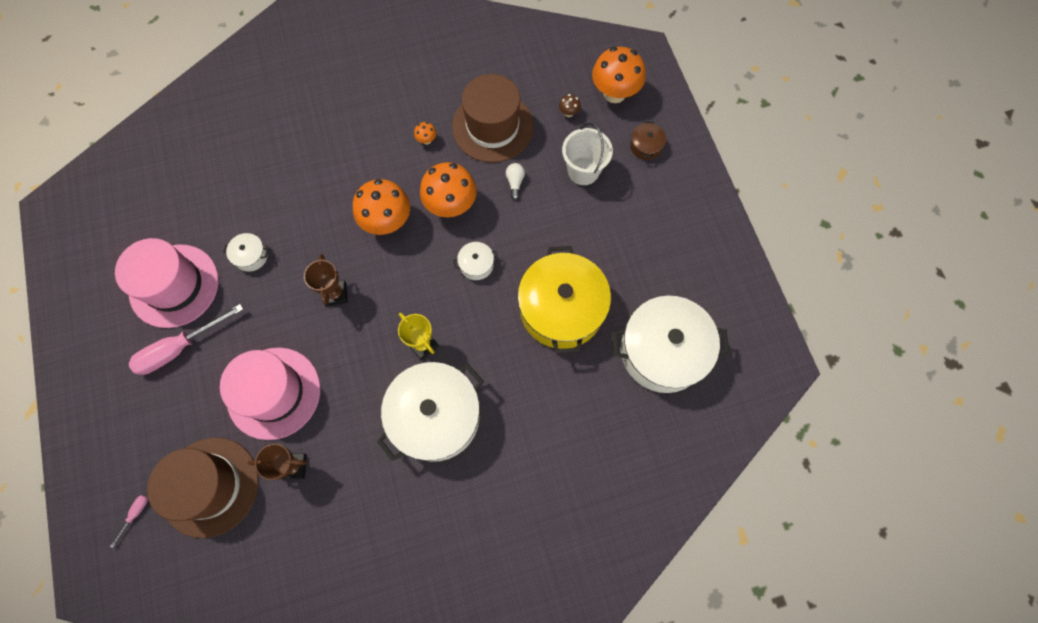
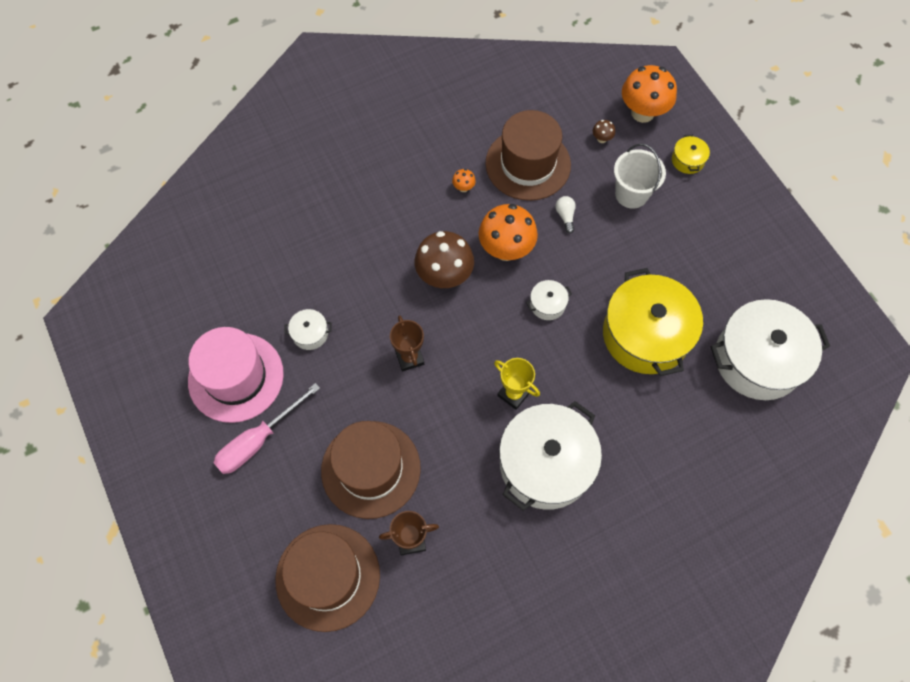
camera: 10 degrees left, 5 degrees down
(135, 515) = (255, 620): pink screwdriver -> none
(274, 393) = (371, 469): pink hat -> brown hat
(387, 222) = (444, 276): orange mushroom -> brown mushroom
(646, 146) = (687, 160): brown pot -> yellow pot

